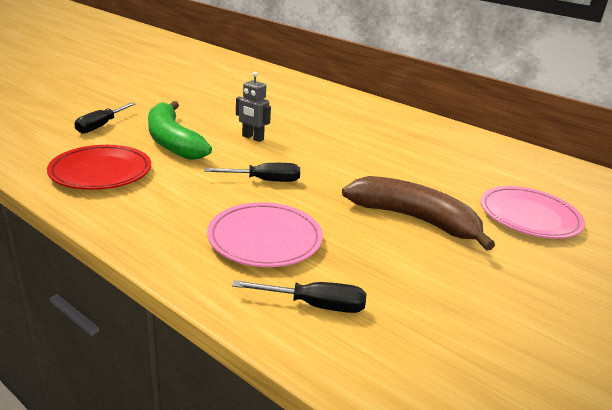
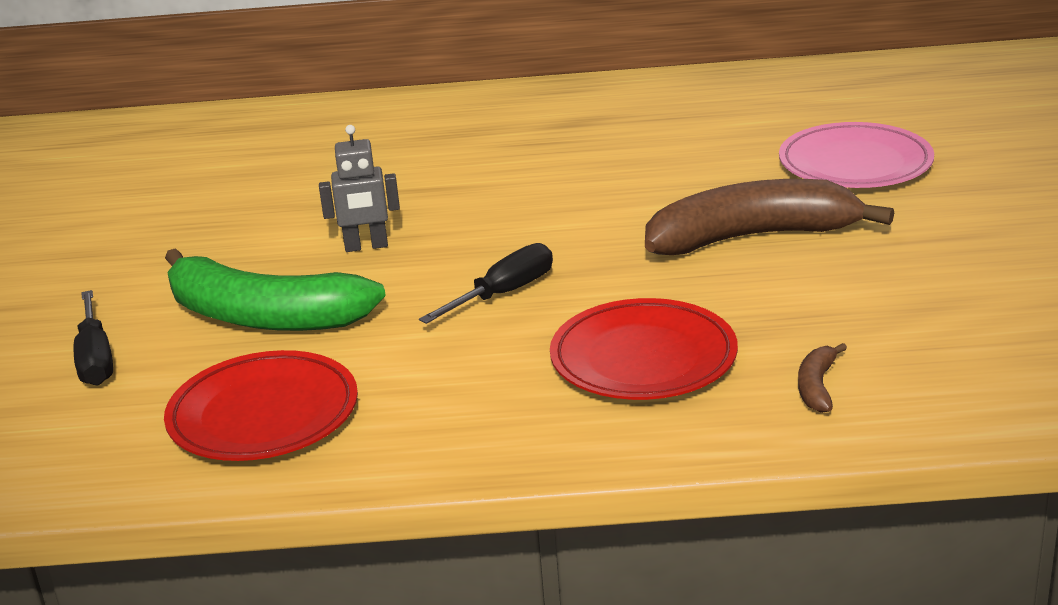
camera: 35 degrees left, 0 degrees up
(265, 239) = (643, 358): pink plate -> red plate
(314, 305) = (817, 387): black screwdriver -> brown banana

